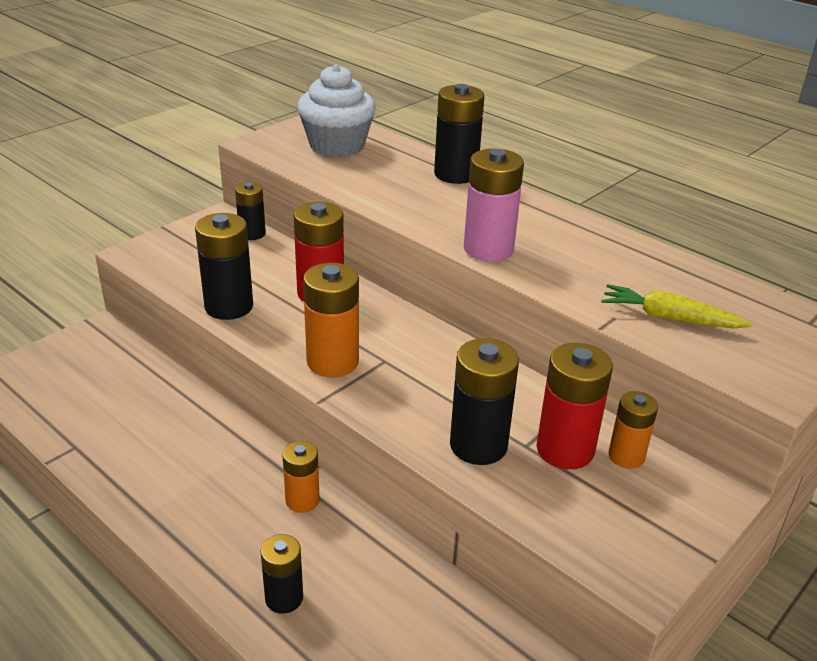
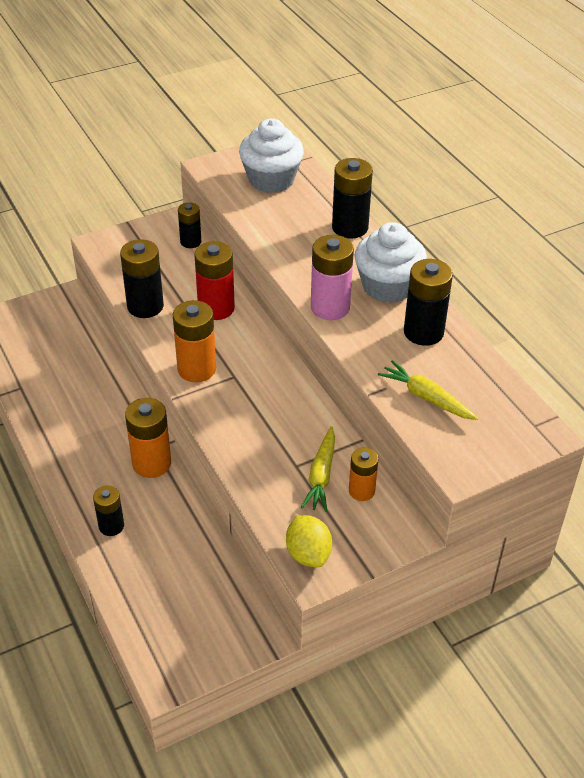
camera: 20 degrees right, 10 degrees up
(302, 500) = (151, 463): orange battery -> orange battery, size x1.61
(478, 445) = (263, 457): black battery -> black battery (423, 332)
(538, 219) = (387, 286): none -> white cupcake
(565, 449) = (321, 475): red battery -> yellow carrot
(614, 552) = (308, 554): none -> yellow lemon

